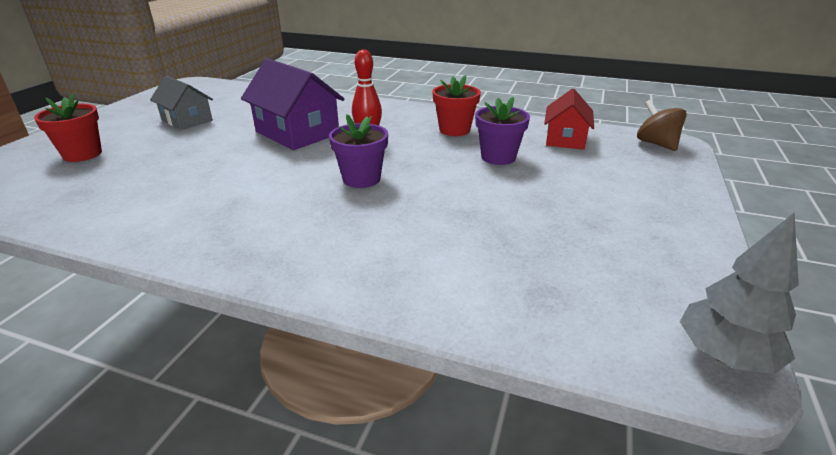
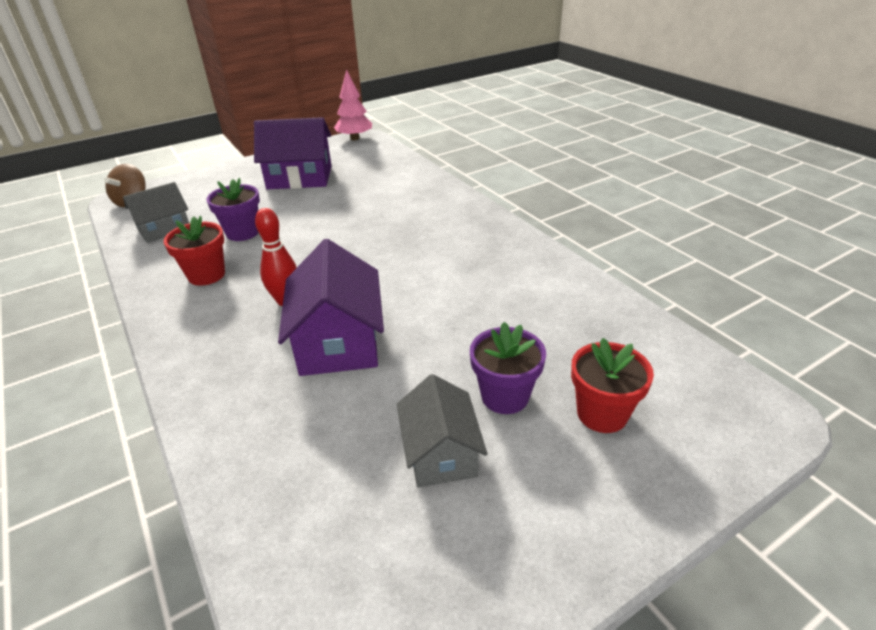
camera: 140 degrees left, 5 degrees up
(361, 179) = (361, 252): purple flower pot -> purple flower pot (505, 396)
(565, 139) = (164, 229): red house -> grey house
(592, 227) = (300, 177): none -> purple house
(724, 356) = (355, 138): grey tree -> pink tree

